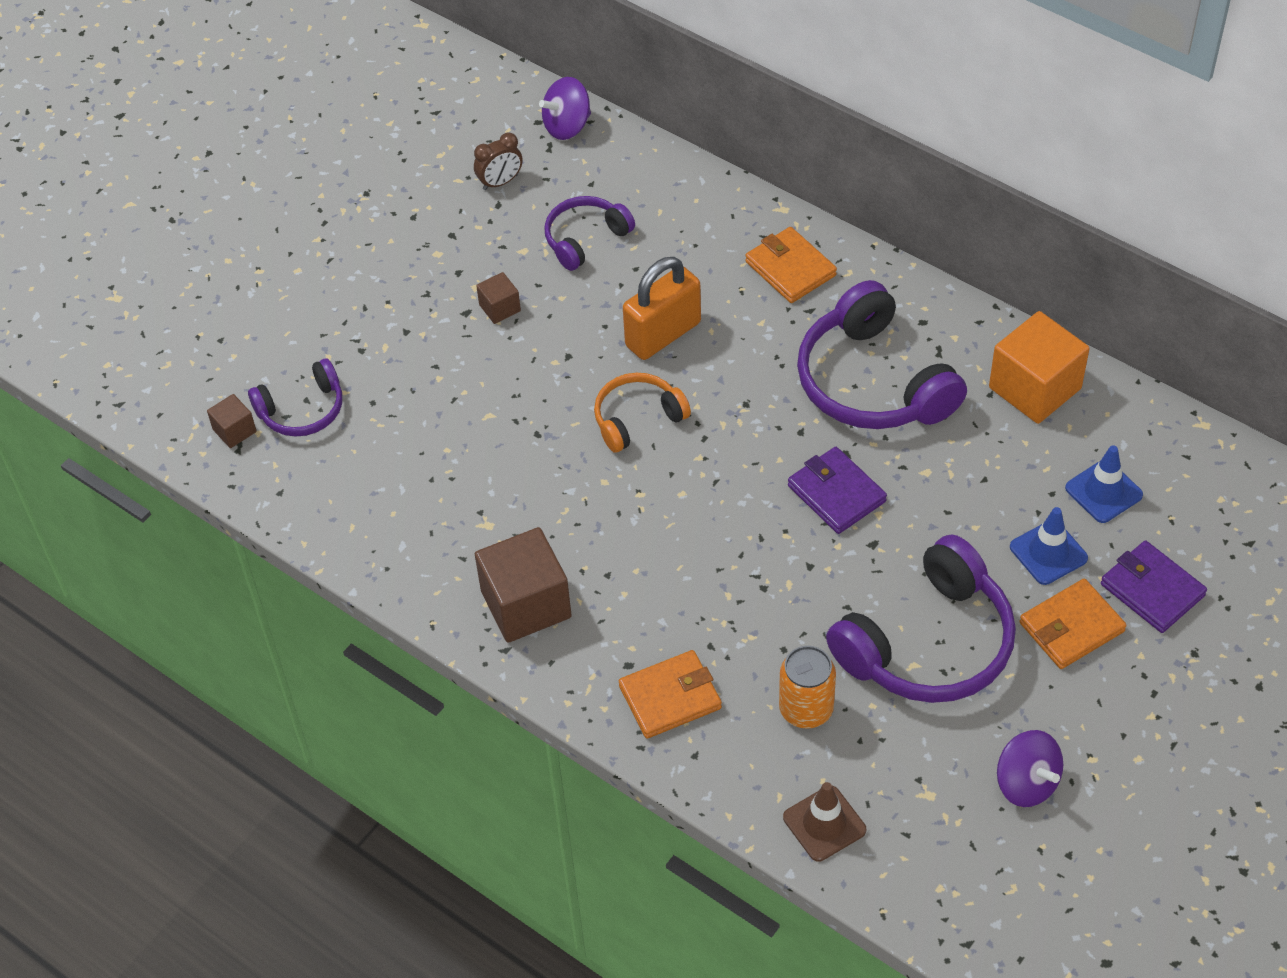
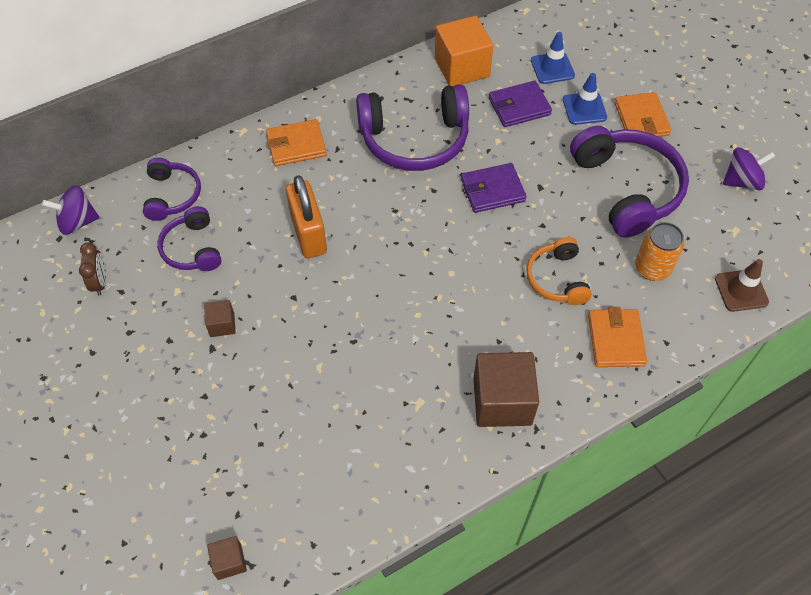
camera: 70 degrees left, 5 degrees up
(302, 410) = (238, 499): purple headphones -> purple headphones (172, 195)
(567, 126) = (77, 222): purple spinning top -> purple spinning top turned 90 degrees clockwise
(637, 418) = (373, 275): orange headphones -> orange headphones (557, 279)
(1152, 590) = (630, 75): purple wallet -> purple wallet (519, 106)

